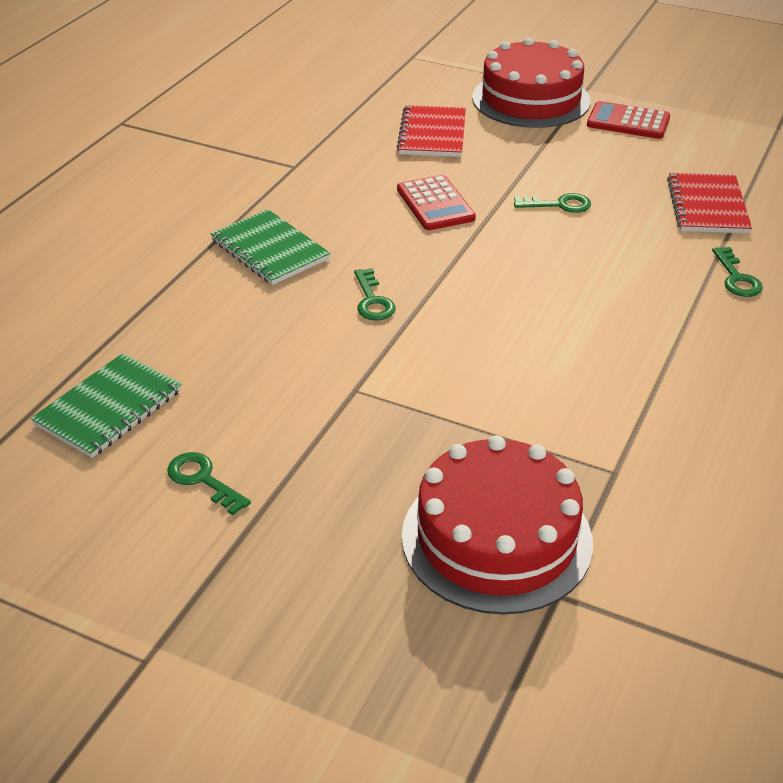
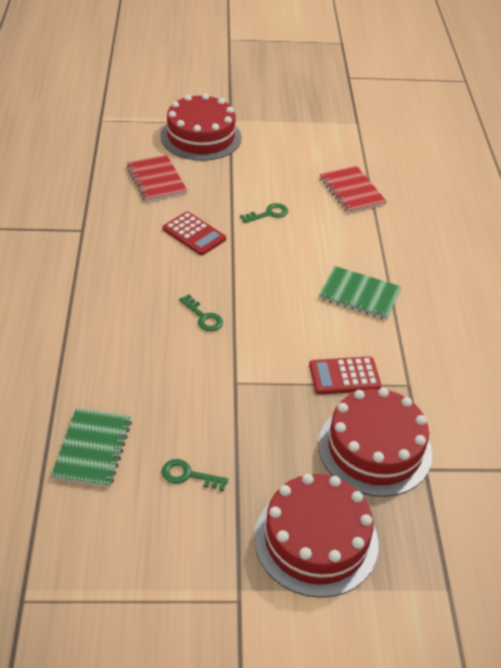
camera: 30 degrees left, 5 degrees up
(270, 250) = (112, 299): green notebook -> green notebook (359, 295)
(314, 626) = (316, 540): none -> red cake
(628, 122) = (270, 140): red calculator -> red calculator (344, 376)
(737, 278) = (396, 237): green key -> none

